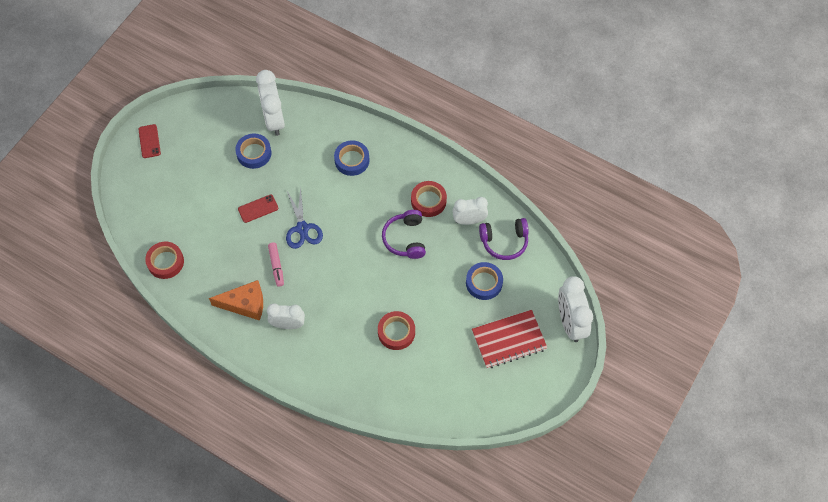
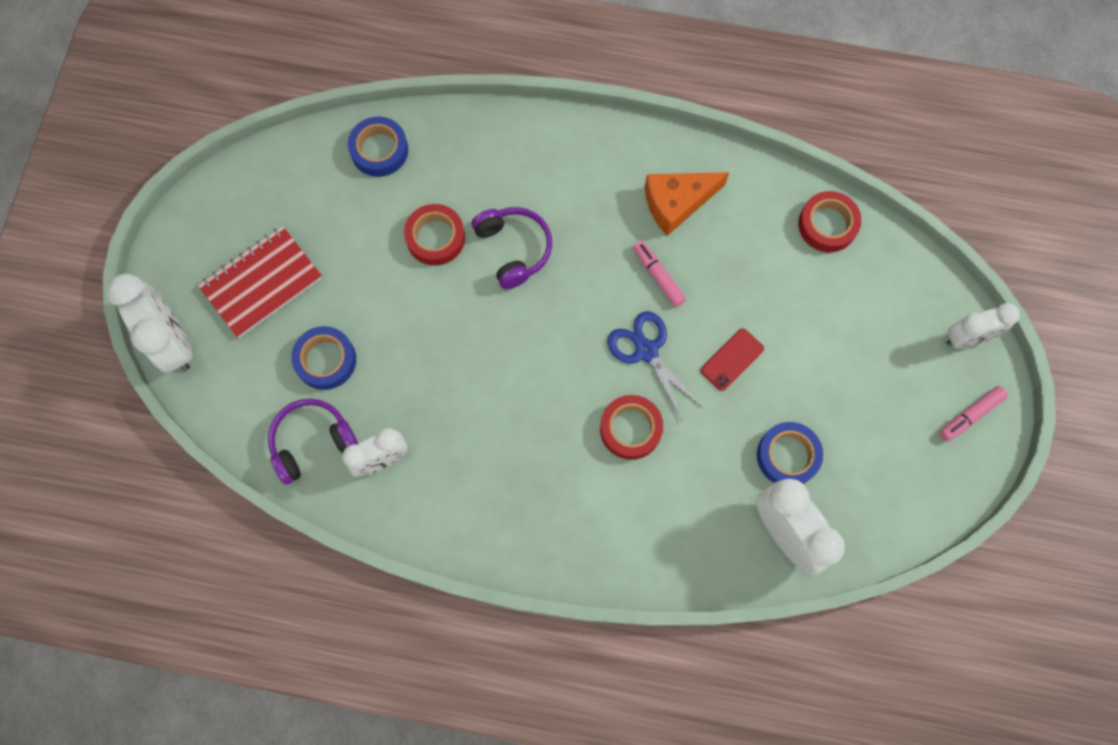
camera: 160 degrees right, 10 degrees up
(149, 141) = (970, 415): red phone -> pink marker
(288, 324) = (600, 195): white clock -> white clock (967, 338)
(352, 160) = (618, 502): blue tape -> blue tape (379, 150)
(405, 239) = (475, 391): purple headphones -> purple headphones (513, 249)
(428, 201) = (460, 472): red tape -> red tape (630, 429)

